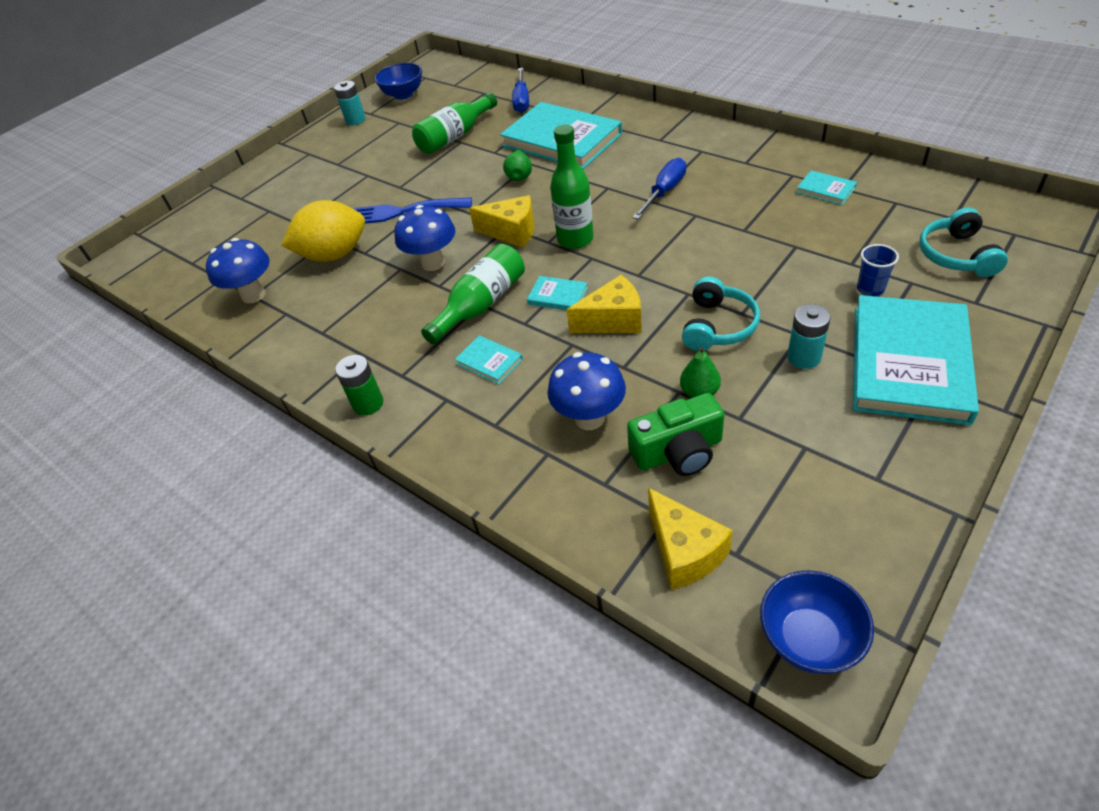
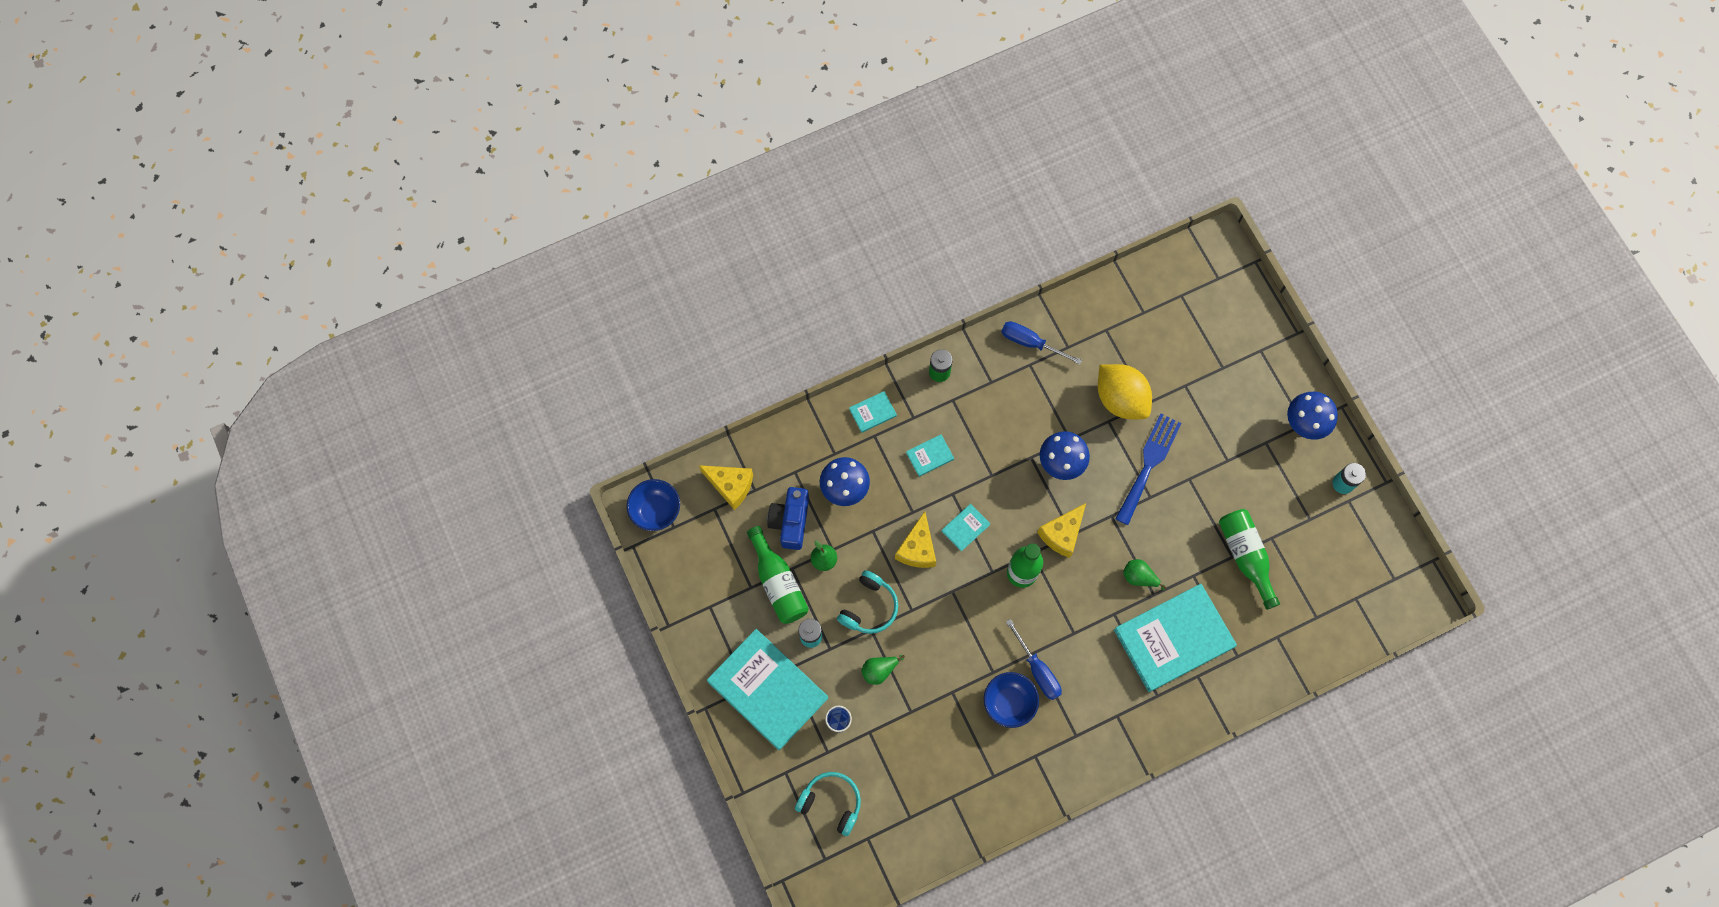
camera: 110 degrees right, 25 degrees up
(253, 295) = (1105, 330): blue mushroom -> blue mushroom (1304, 424)
(334, 255) = (1120, 399): yellow lemon -> yellow lemon turned 45 degrees counterclockwise
(403, 94) = (1368, 544): blue bowl -> blue bowl (1009, 702)
(481, 305) = (990, 475): green bottle -> green bottle (778, 582)
(522, 100) = (1273, 643): blue screwdriver -> blue screwdriver (1030, 343)
(678, 452) = (790, 521): green camera -> blue camera
(684, 551) = (731, 486): yellow cheese -> yellow cheese turned 150 degrees counterclockwise
(718, 326) = (869, 607): turquoise headphones -> turquoise headphones turned 105 degrees counterclockwise
(779, 286) = (879, 670): none -> green pear
(825, 190) = (958, 783): turquoise book -> turquoise book (872, 412)

